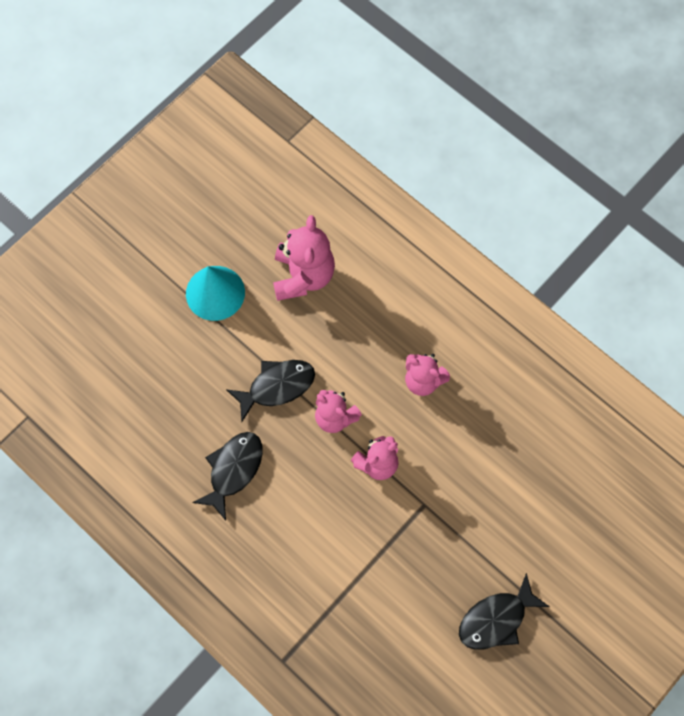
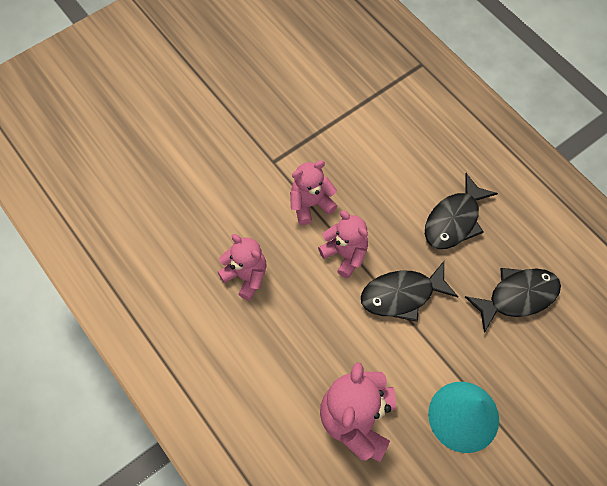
camera: 170 degrees left, 5 degrees down
(496, 619) = (233, 66): black fish -> black fish (517, 296)

